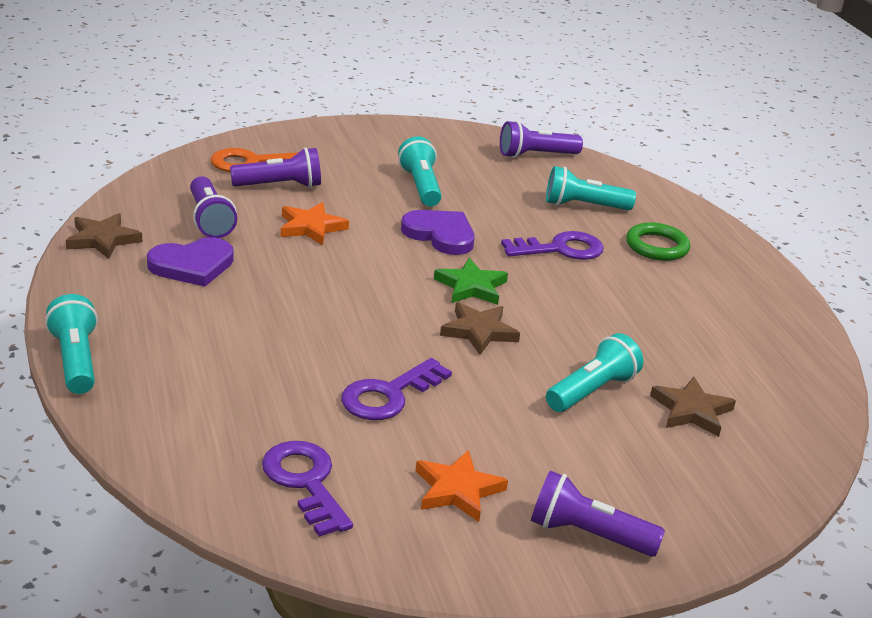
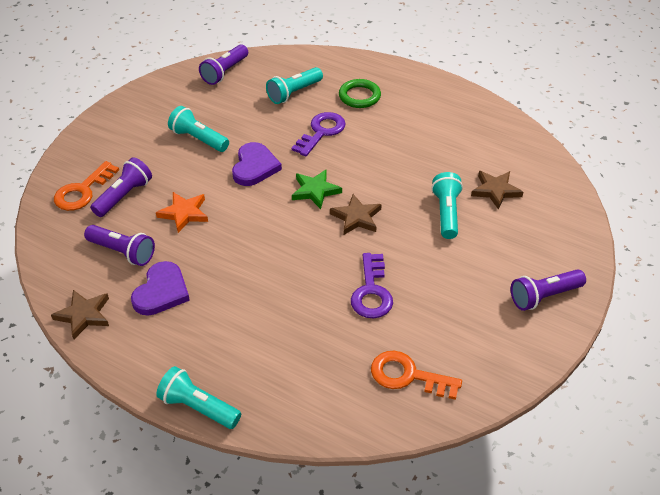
camera: 40 degrees left, 15 degrees up
(305, 482) = (408, 376): purple key -> orange key
(440, 235) = (254, 167): purple heart -> purple heart turned 105 degrees clockwise
(457, 490) = (470, 320): orange star -> none

